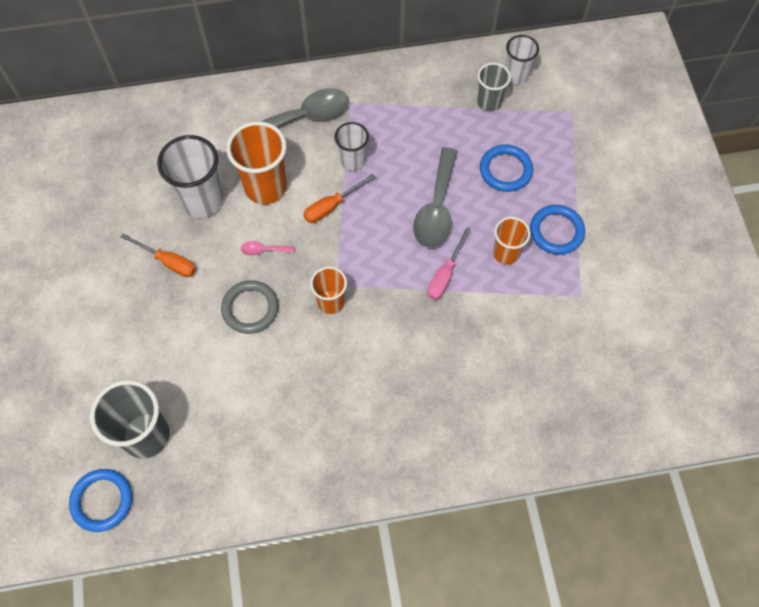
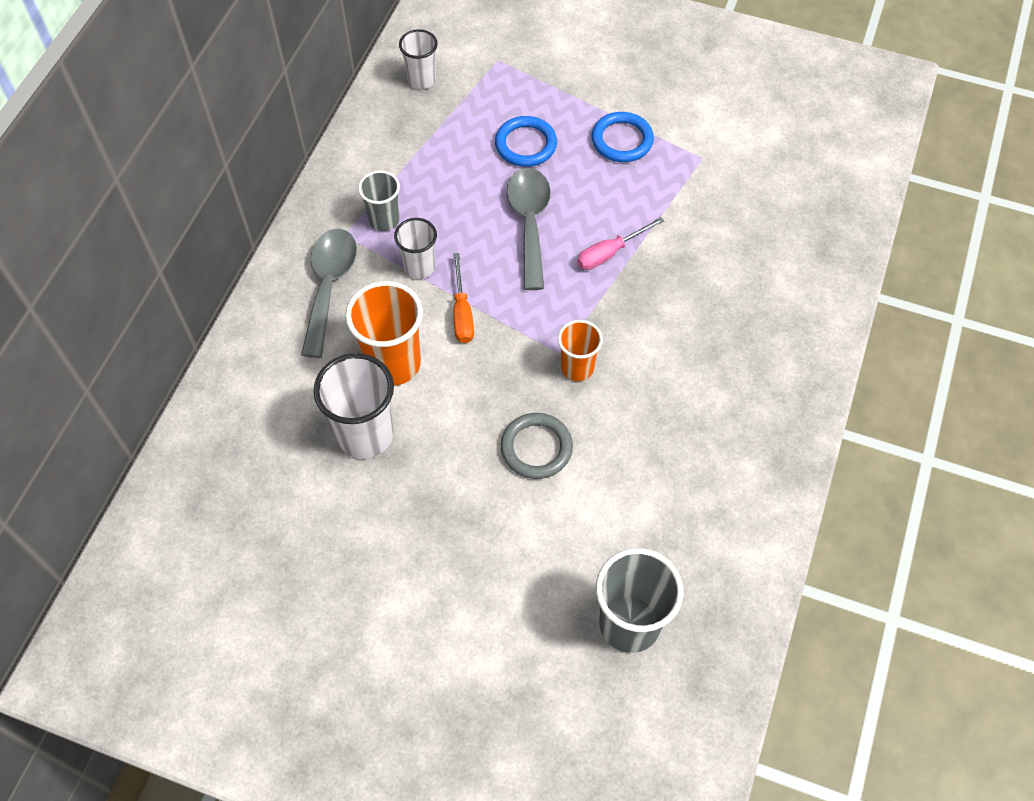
camera: 60 degrees left, 5 degrees down
(102, 501) = (684, 706): blue ring -> none
(168, 262) = (422, 505): orange screwdriver -> none
(263, 250) = (472, 402): pink spoon -> none
(436, 208) = (529, 222): grey spoon -> grey spoon turned 135 degrees counterclockwise
(445, 274) = (610, 253): pink screwdriver -> pink screwdriver turned 90 degrees clockwise
(489, 102) = (437, 117): grey cup -> grey cup (384, 220)
(506, 253) = (619, 191): orange cup -> none

